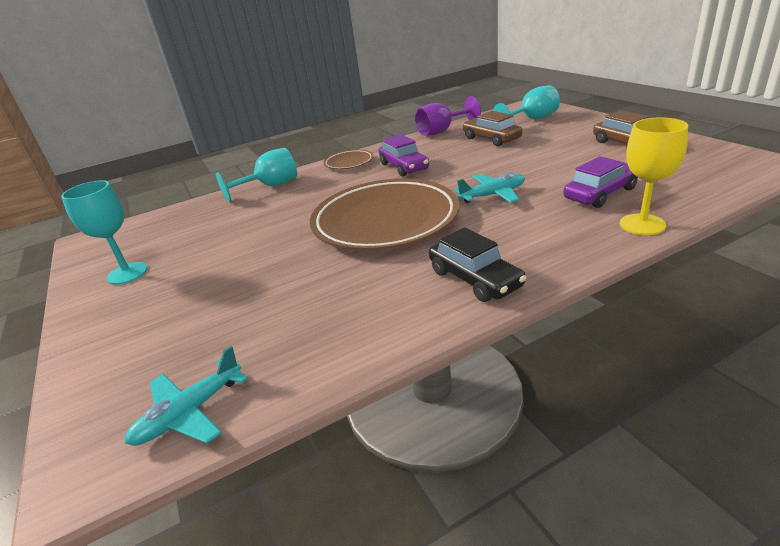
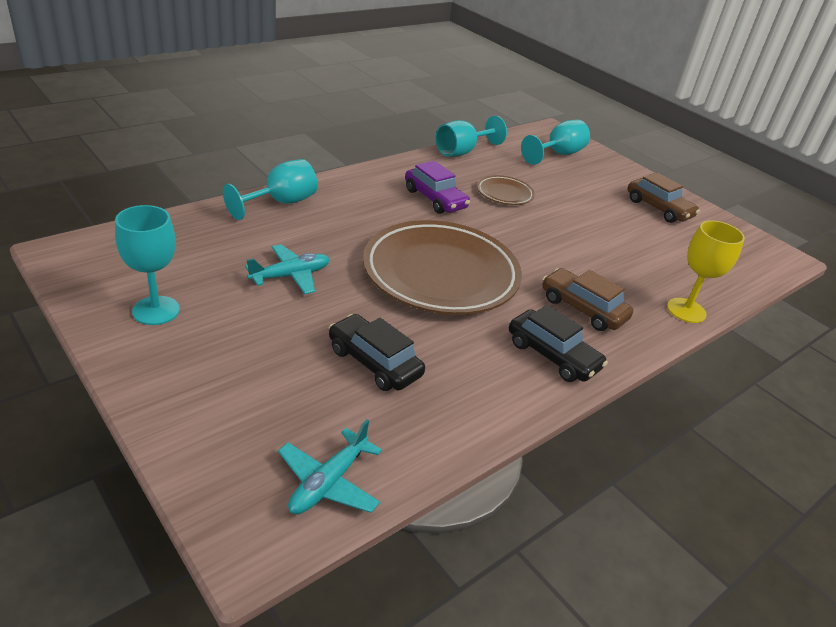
camera: 20 degrees left, 5 degrees up
(289, 299) = (374, 362): none -> black car
(349, 163) = (366, 181): brown plate -> brown plate (504, 194)
(442, 131) = (462, 152): purple goblet -> turquoise goblet
(491, 139) = (521, 174): brown car -> brown car (582, 309)
(493, 195) = (543, 255): turquoise plane -> turquoise plane (290, 276)
(600, 193) = (644, 269): purple car -> none

